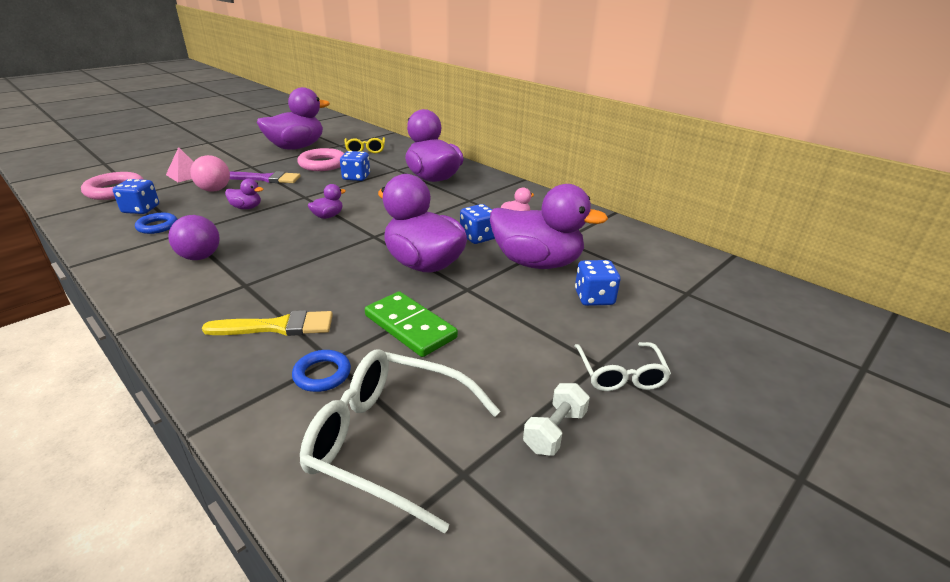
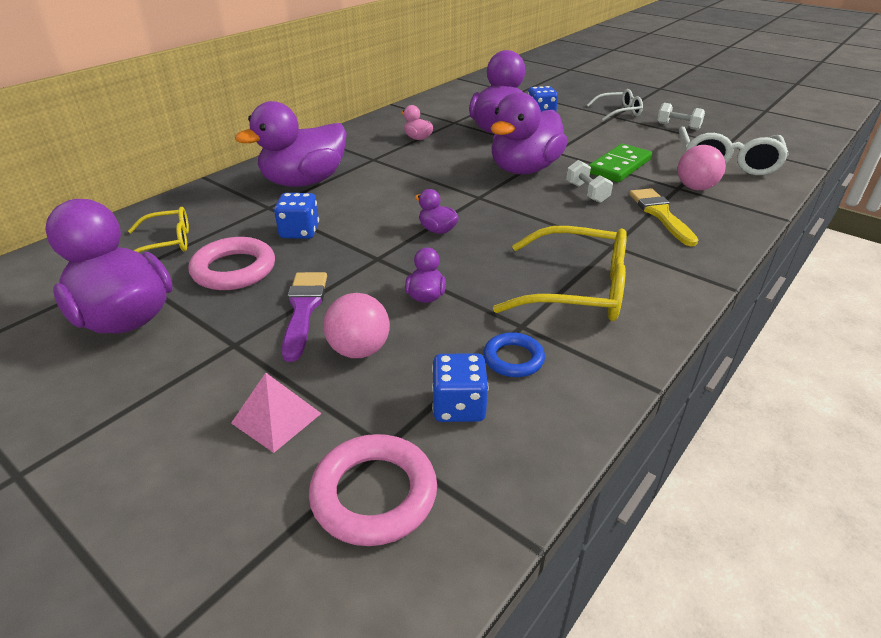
camera: 95 degrees left, 5 degrees up
(200, 257) = (577, 289): purple ball -> yellow glasses
(322, 374) = (695, 188): blue ring -> pink ball
(353, 291) = (587, 192): none -> white dumbbell
(478, 237) = (462, 151): blue dice -> none

